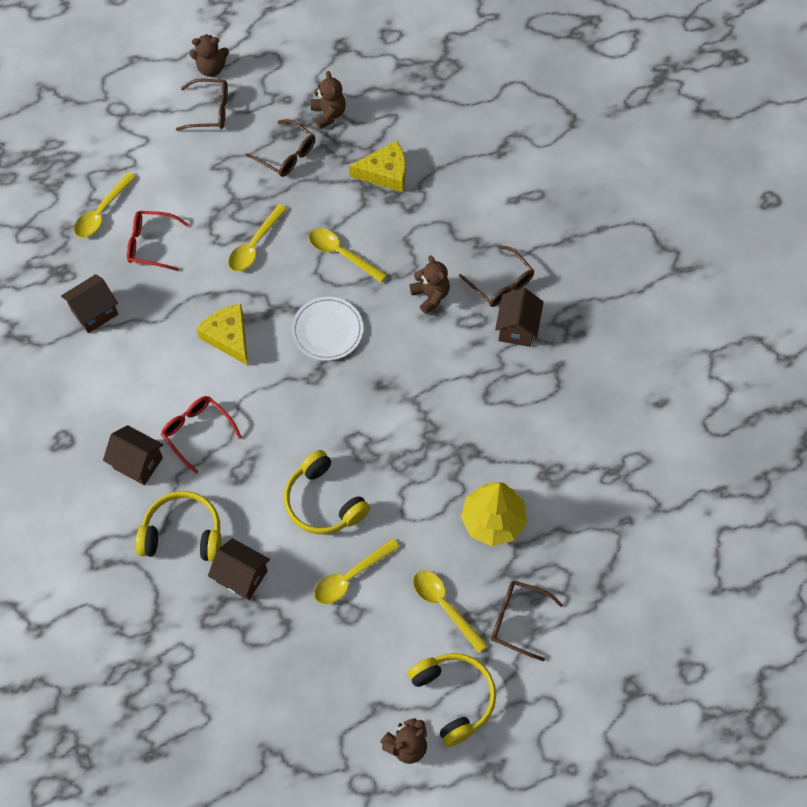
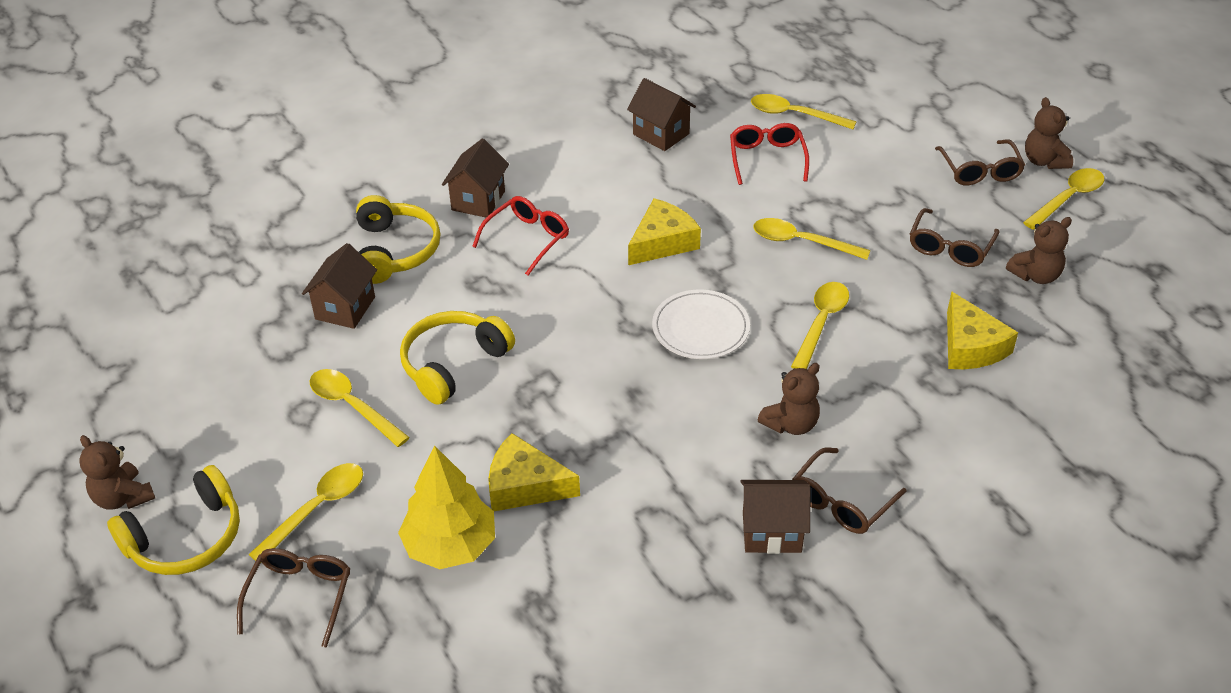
camera: 80 degrees right, 20 degrees down
(256, 68) = (1068, 199): none -> yellow spoon
(450, 468) = (525, 485): none -> yellow cheese

